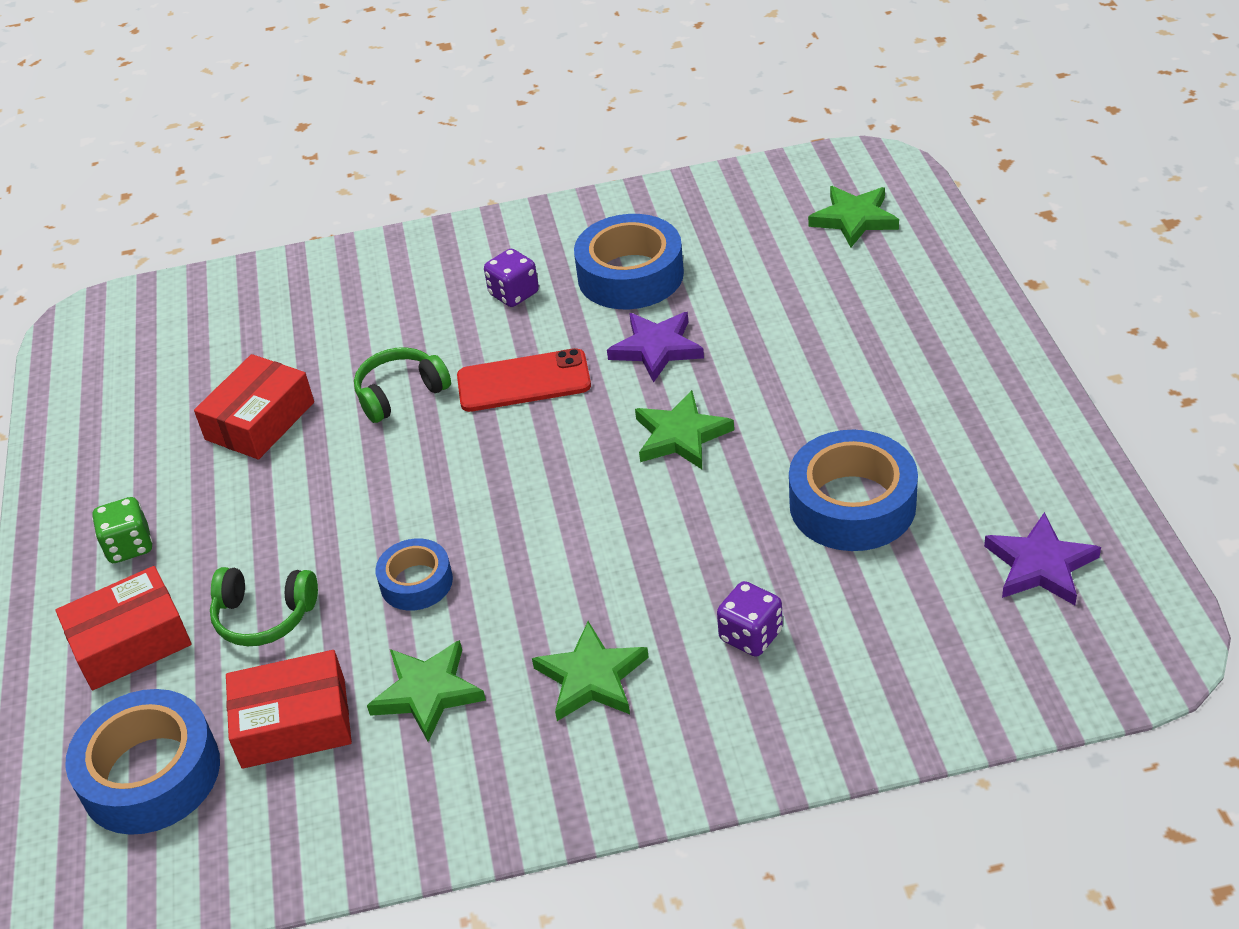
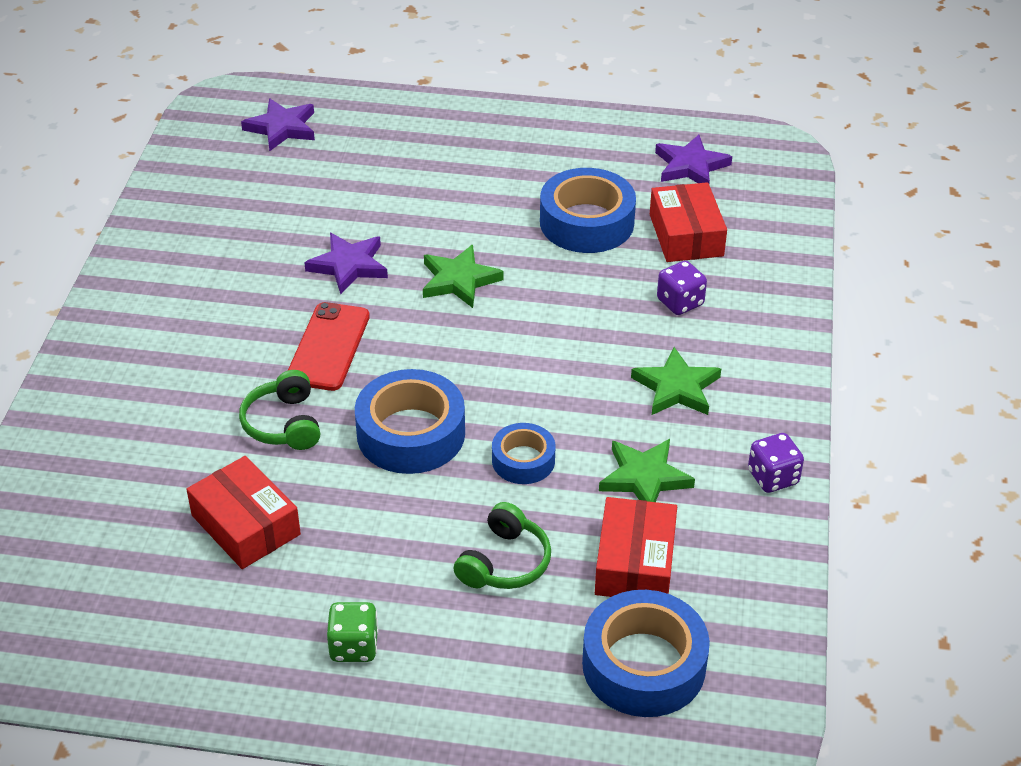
camera: 75 degrees left, 0 degrees up
(130, 642) = (481, 660): red box -> red box (686, 235)
(514, 294) = (207, 326): purple dice -> purple dice (773, 477)
(630, 275) = (244, 255): blue tape -> blue tape (411, 433)
(854, 219) = (282, 128): green star -> purple star

